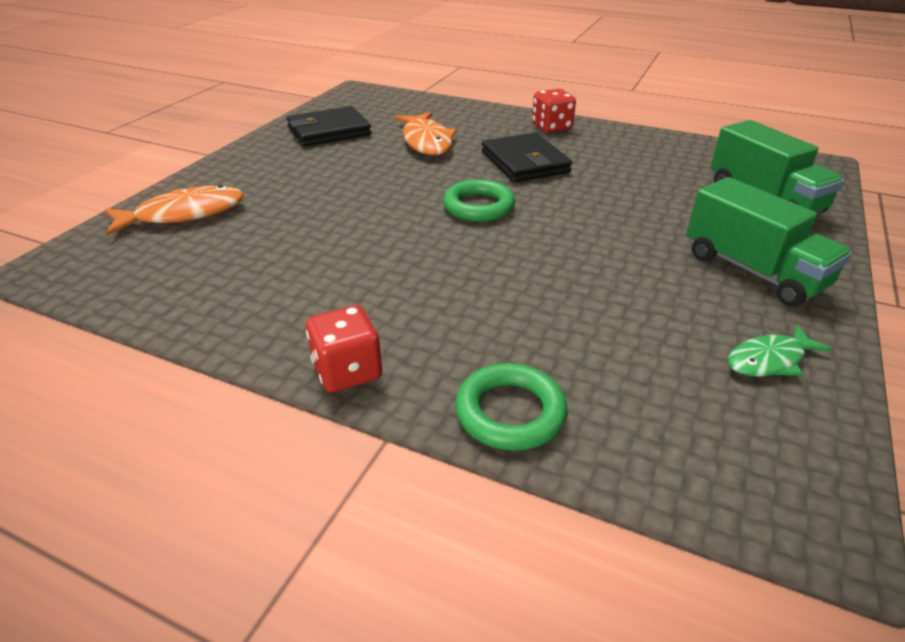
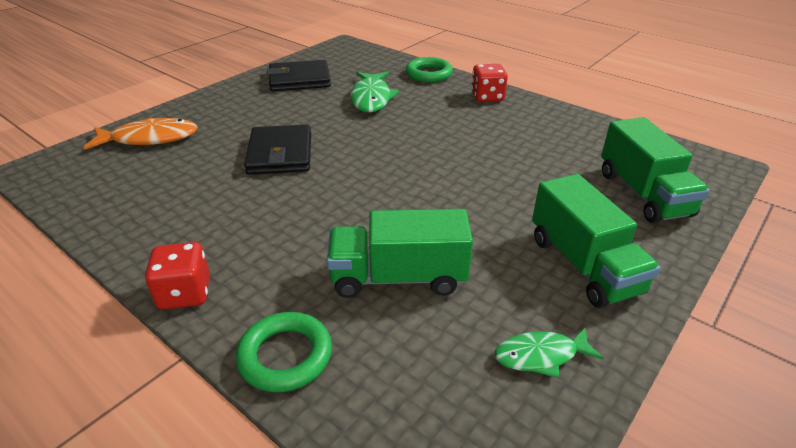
camera: 15 degrees right, 0 degrees up
(426, 142) = (371, 98): orange fish -> green fish
(478, 206) = (377, 164): green ring -> green ring (429, 74)
(525, 162) = (442, 128): black wallet -> black wallet (280, 154)
(579, 313) = (398, 277): none -> green truck

